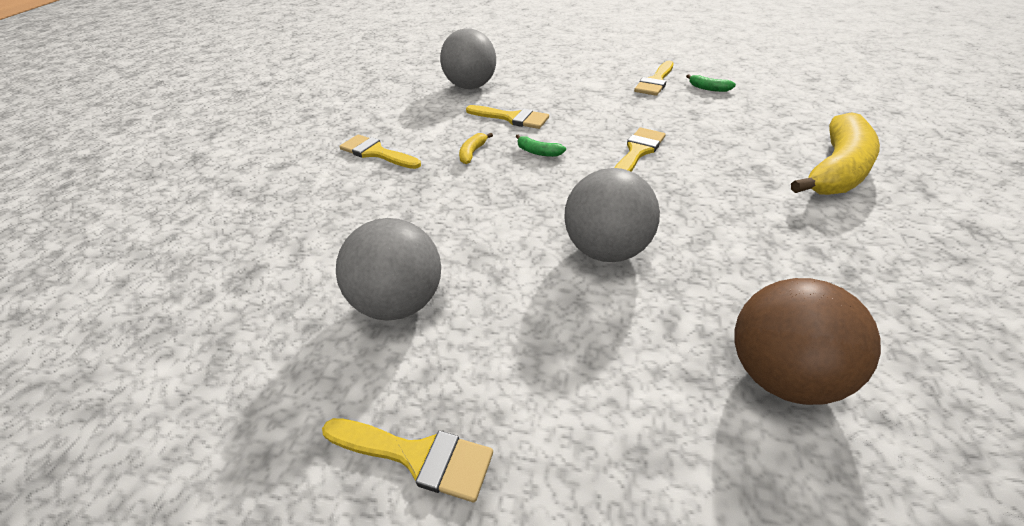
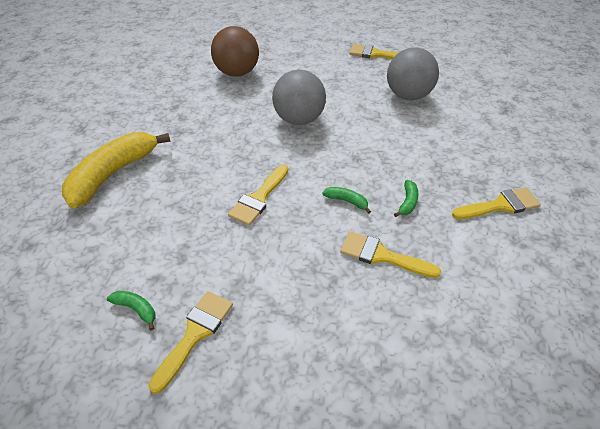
camera: 175 degrees right, 5 degrees up
(376, 153) = (500, 205): yellow brush -> yellow brush turned 45 degrees counterclockwise
(471, 86) = (456, 337): grey ball -> none
(472, 153) = (408, 202): yellow banana -> green banana

